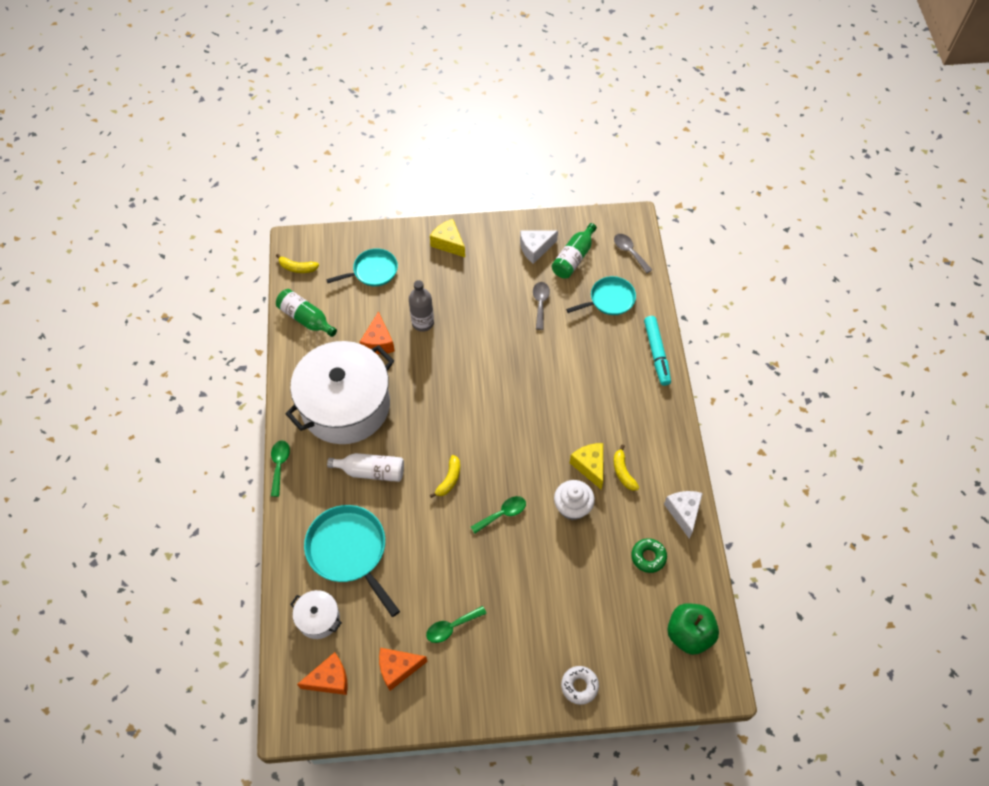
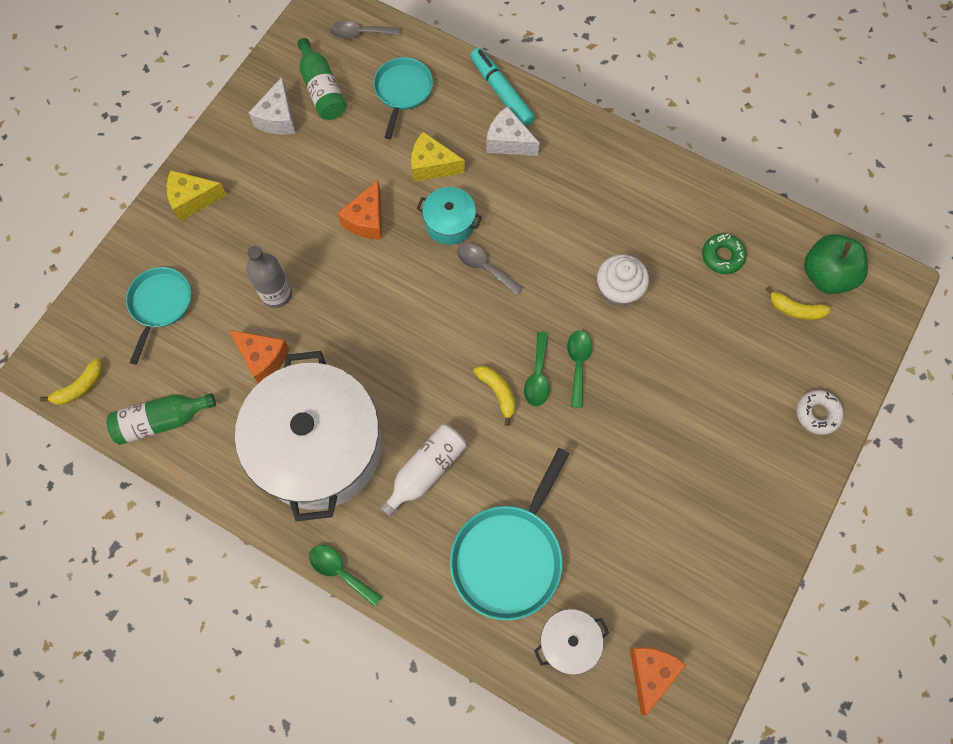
camera: 55 degrees left, 10 degrees up
(349, 551) = (509, 557): turquoise pan -> turquoise pan turned 60 degrees counterclockwise
(398, 668) = (685, 588): orange cheese -> orange cheese (367, 220)
(451, 627) = (673, 501): green spoon -> green spoon (537, 376)
(540, 303) = (352, 159): grey spoon -> grey spoon (484, 267)
(541, 382) = (449, 223): none -> turquoise pot
(590, 466) = (584, 242): yellow cheese -> yellow cheese (432, 166)
(623, 472) = (613, 216): yellow banana -> yellow banana (795, 310)
(656, 353) = (501, 92): turquoise marker -> turquoise marker turned 150 degrees counterclockwise
(683, 512) = (697, 192): white cheese -> white cheese (508, 142)

